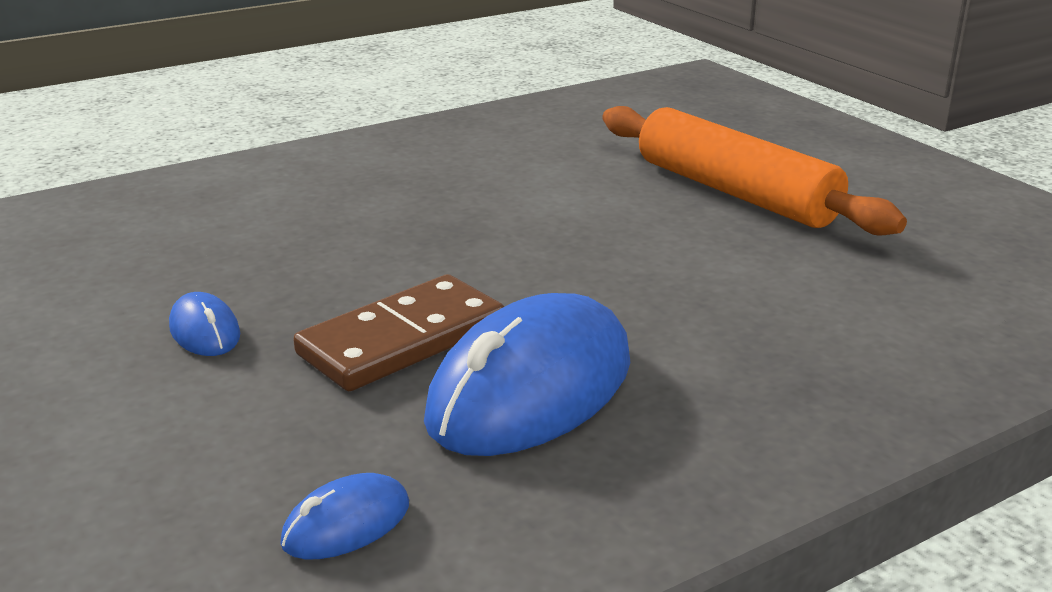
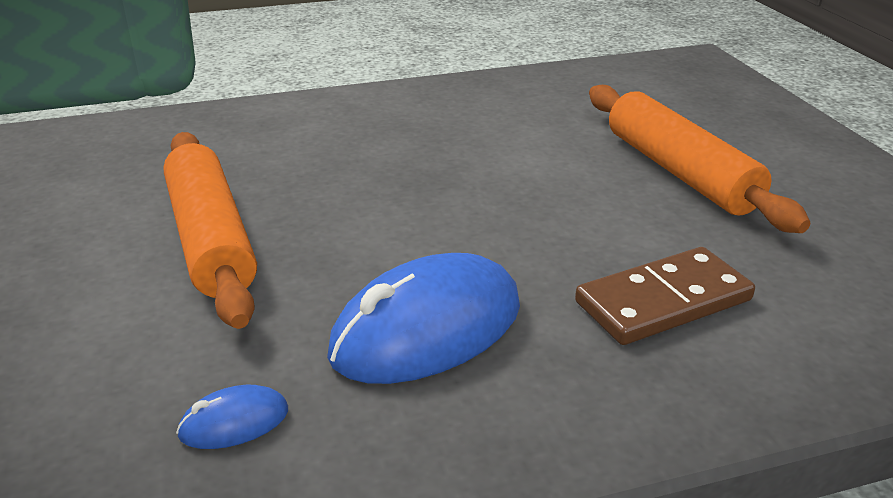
camera: 15 degrees right, 5 degrees up
(205, 331) = (210, 239): blue mouse -> orange rolling pin
(402, 339) = (349, 268): brown domino -> brown domino (663, 301)

